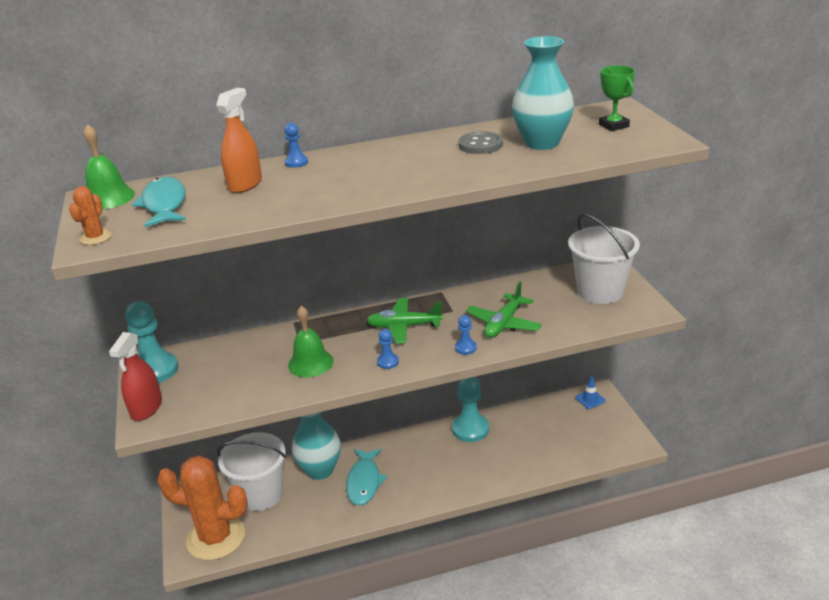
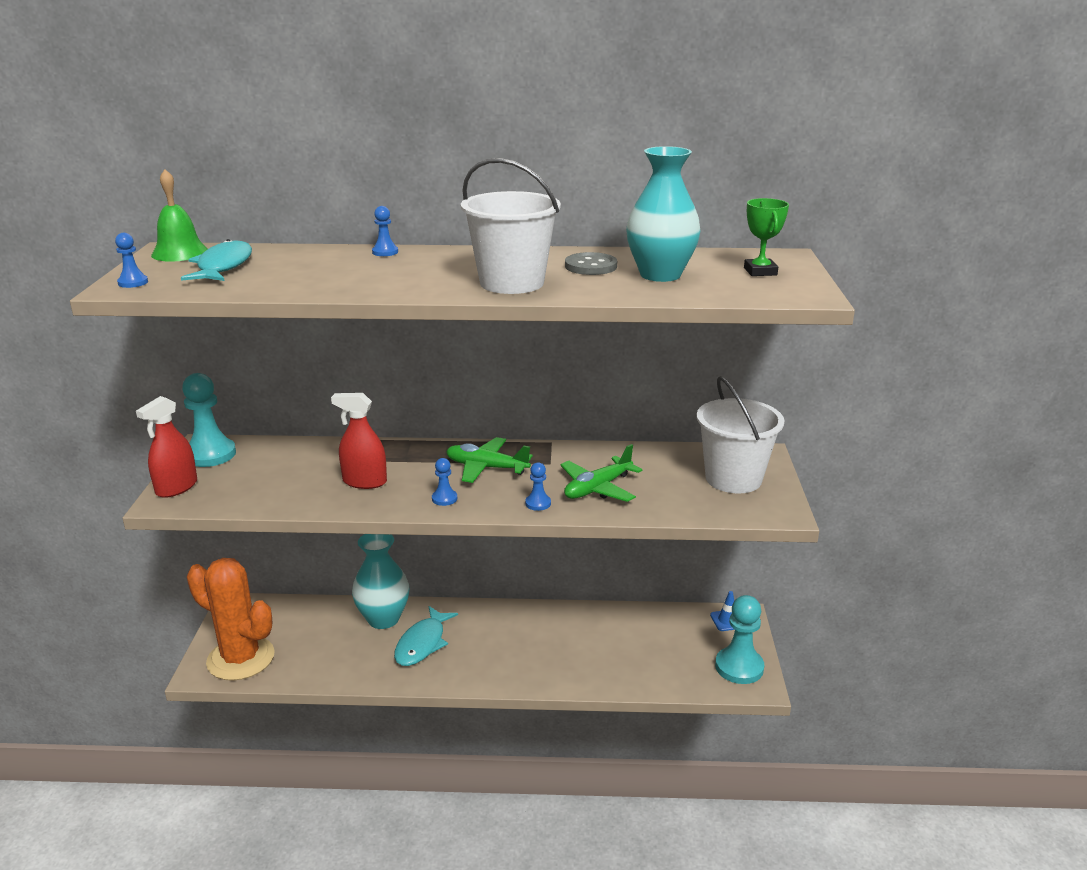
camera: 15 degrees right, 5 degrees down
(95, 238) = (133, 283): orange cactus -> blue pawn
(245, 184) = (315, 262): orange spray bottle -> none
(261, 494) = (309, 628): white bucket -> white bucket (512, 283)
(310, 363) = (364, 482): green bell -> red spray bottle
(470, 429) = (569, 618): turquoise pawn -> turquoise pawn (739, 667)

